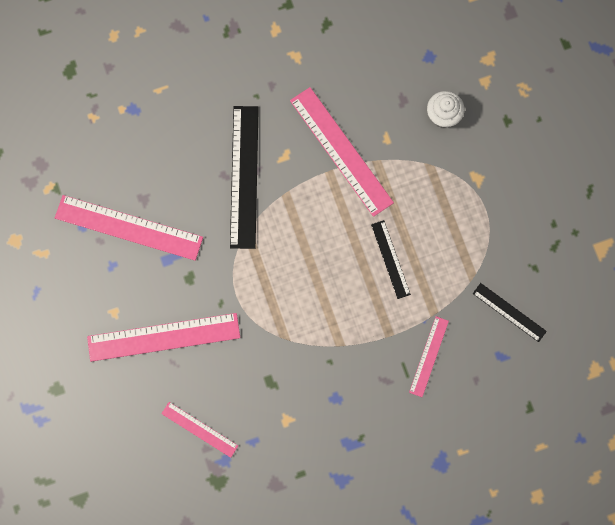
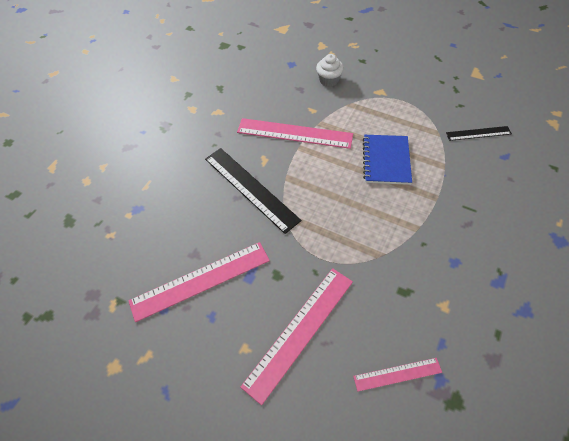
camera: 40 degrees left, 20 degrees down
(390, 259) = (386, 160): black ruler -> blue notebook
(429, 356) = (471, 189): pink ruler -> none

